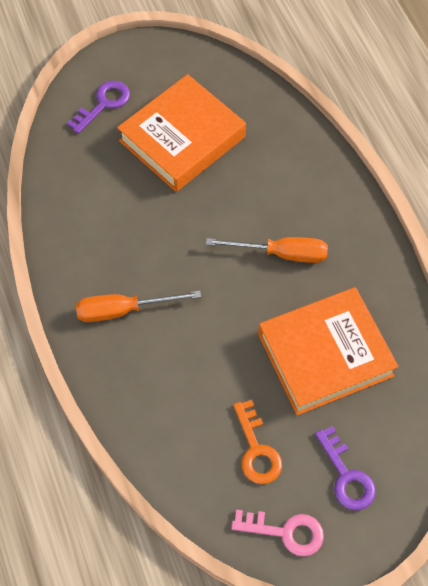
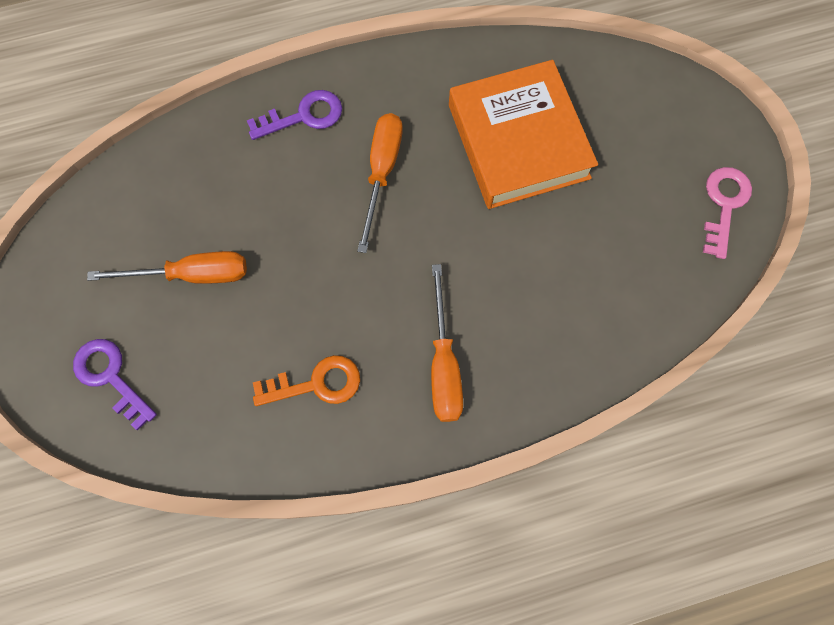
camera: 85 degrees left, 10 degrees up
(182, 139) = (191, 275): orange book -> orange screwdriver
(256, 450) = (631, 225): orange key -> orange key (316, 383)
(346, 476) = (661, 138): purple key -> purple key (303, 116)

